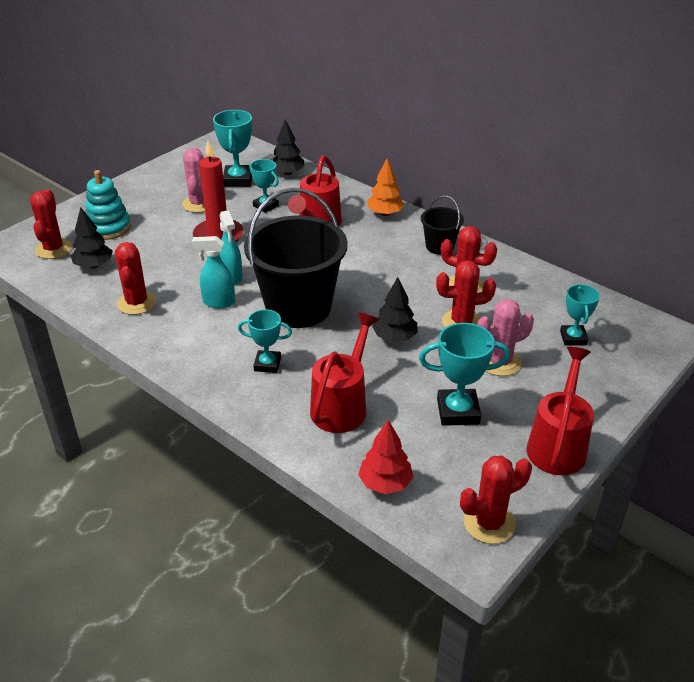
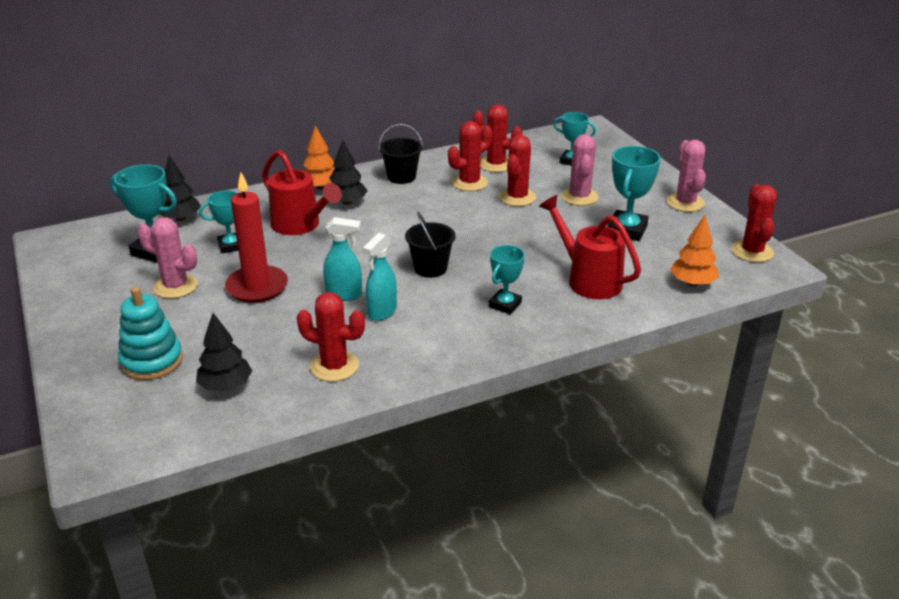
camera: 65 degrees left, 5 degrees down
(53, 249) = (152, 414): red cactus -> red cactus (496, 164)
(298, 307) = (430, 268): black bucket -> black bucket, size x0.47
(385, 483) = (692, 283): red tree -> orange tree
(394, 337) = (514, 232): black tree -> black tree (347, 202)
(558, 445) = (685, 203): red watering can -> pink cactus

